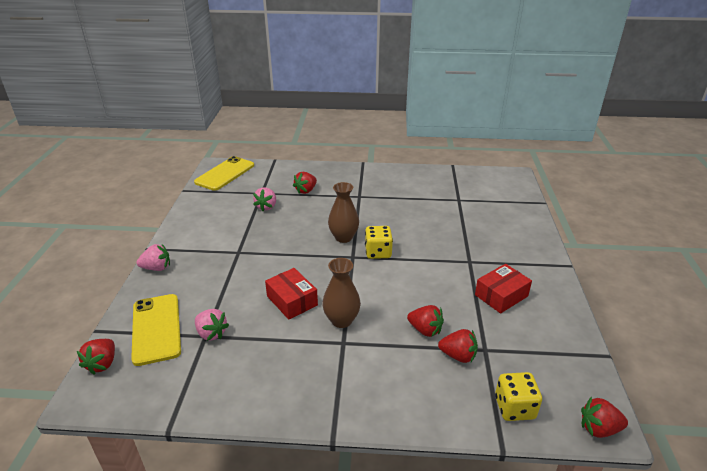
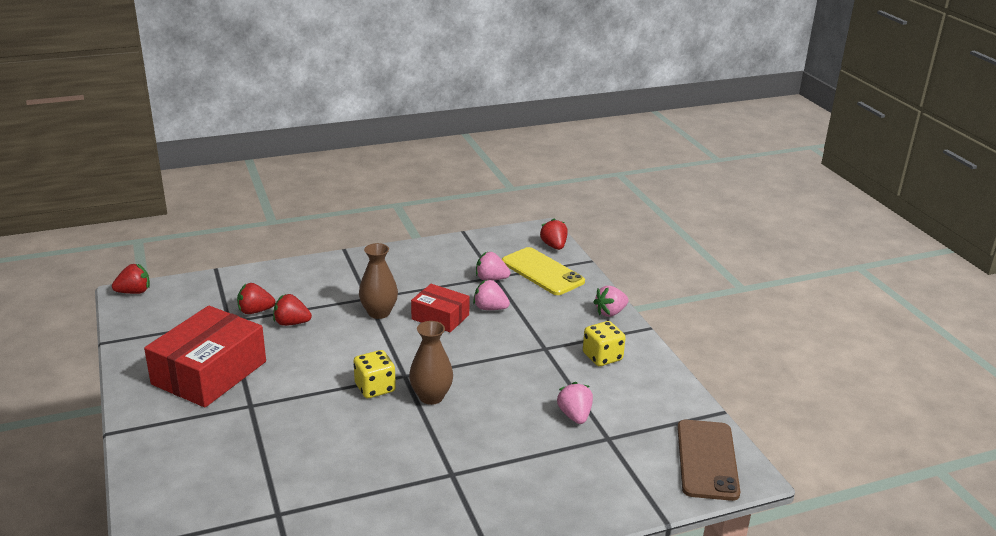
camera: 155 degrees right, 5 degrees down
(225, 174) = (707, 460): yellow phone -> brown phone
(244, 298) = (490, 308): none -> pink strawberry
(306, 190) = (544, 461): red strawberry -> none
(501, 295) = (209, 373): red box -> red box, size x1.77
(514, 408) = (204, 289): yellow dice -> yellow dice (602, 357)

